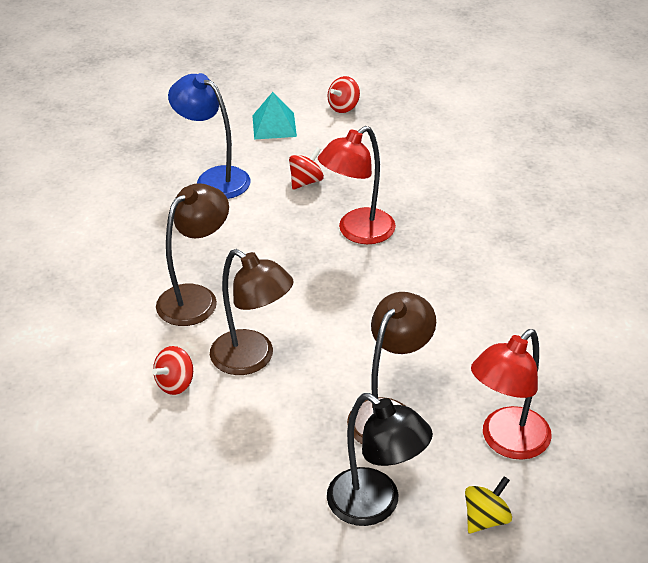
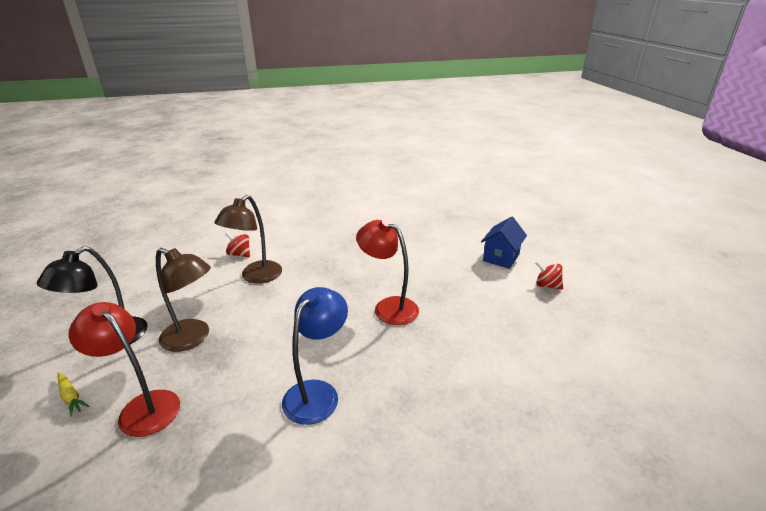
camera: 80 degrees right, 10 degrees down
(196, 298) = (311, 251): brown lamp -> none
(214, 178) = (428, 242): blue lamp -> blue lamp (317, 393)
(274, 126) = (501, 257): turquoise pyramid -> blue house
(306, 181) = (441, 278): red spinning top -> none
(486, 518) = (71, 397): yellow spinning top -> yellow carrot

